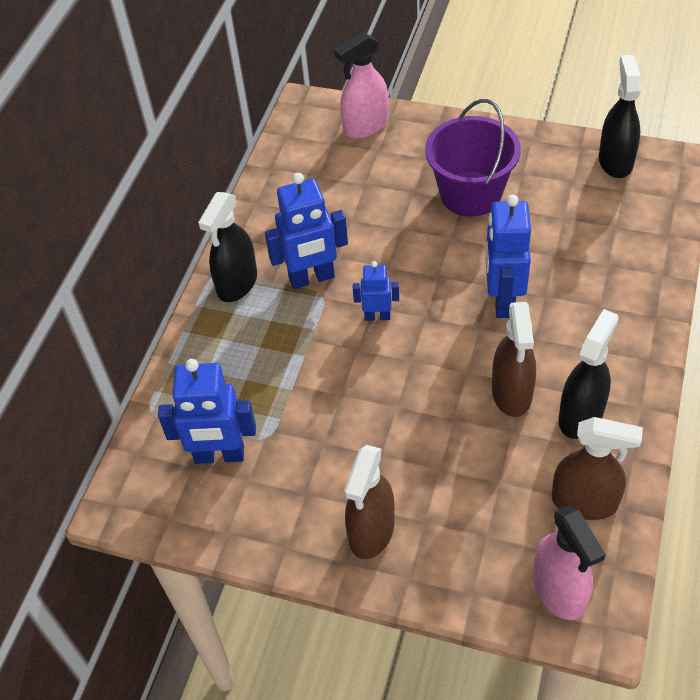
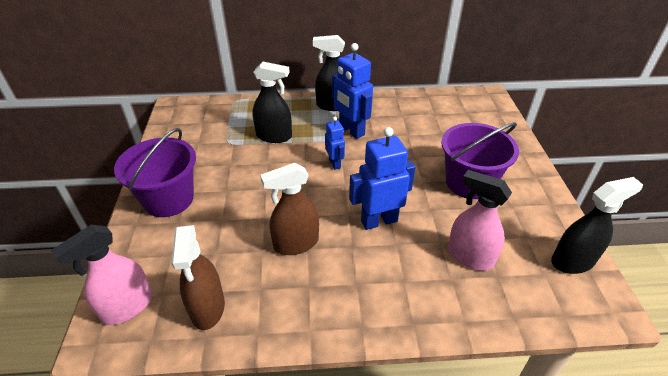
camera: 65 degrees right, 10 degrees down
(219, 455) = (212, 129): blue robot -> none
(365, 126) = (492, 121): pink spray bottle -> pink spray bottle (469, 256)
(371, 531) = (168, 199): brown spray bottle -> purple bucket
(581, 415) = (288, 289): black spray bottle -> black spray bottle (274, 136)

